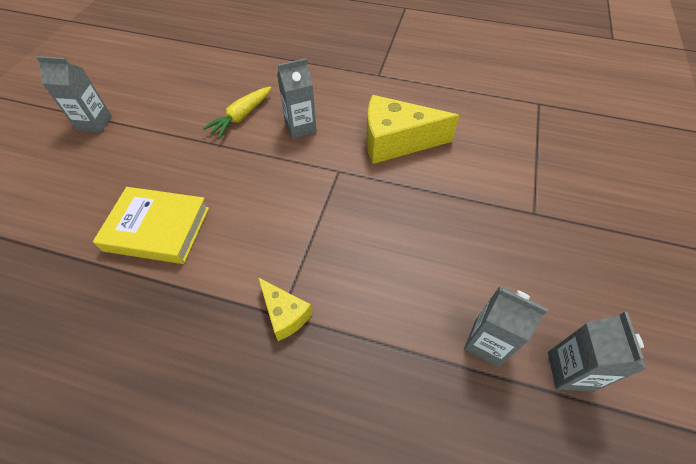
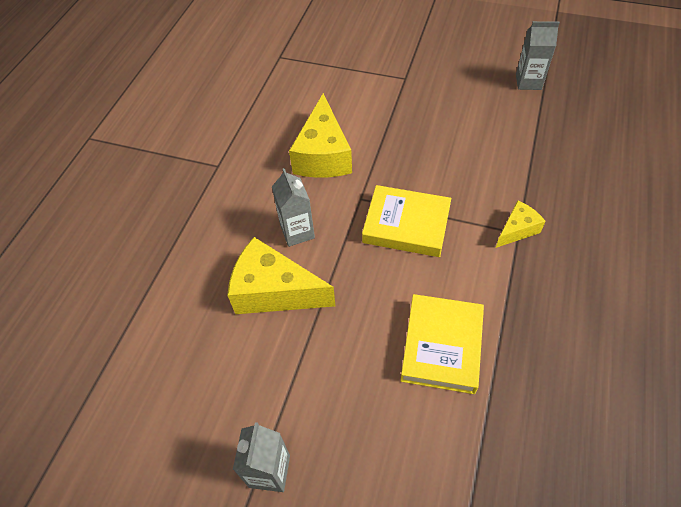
camera: 85 degrees left, 0 degrees up
(241, 117) = (274, 291): yellow carrot -> yellow cheese
(301, 206) = (406, 225): none -> yellow book
(486, 342) = (517, 116): grey carton -> none

